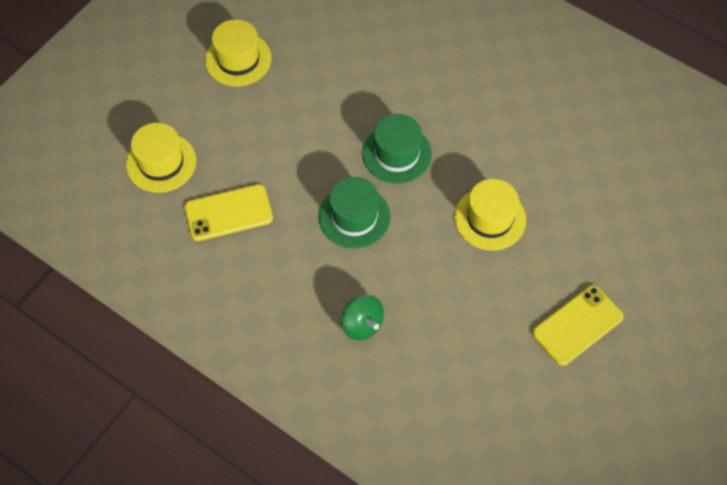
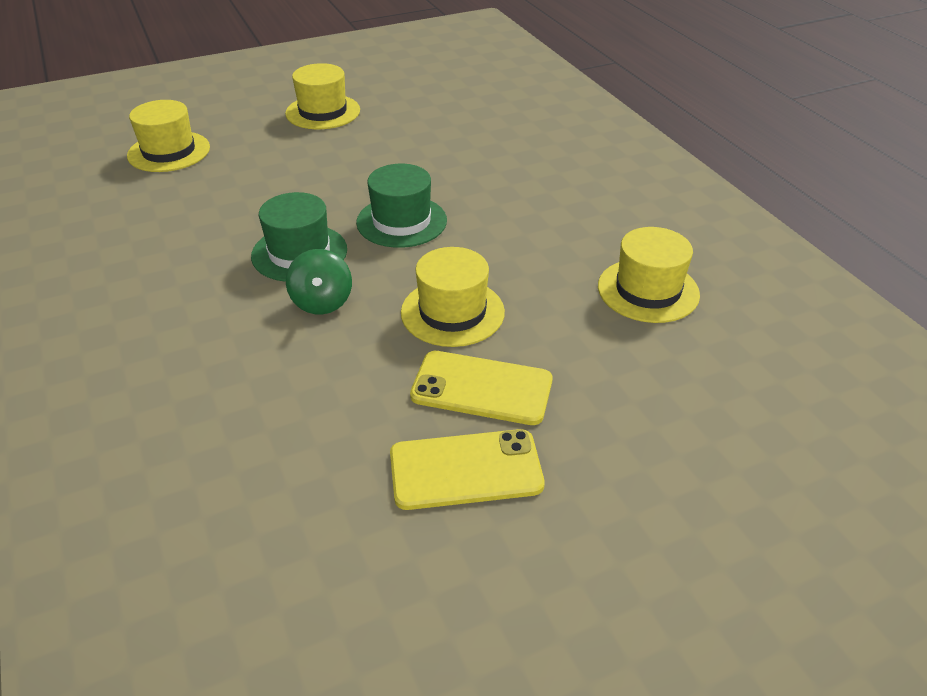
camera: 30 degrees right, 20 degrees down
(228, 213) = (180, 205): yellow phone -> yellow phone (481, 388)
(362, 324) = (197, 347): green spinning top -> green spinning top (322, 302)
(589, 142) = (648, 290): none -> yellow hat

